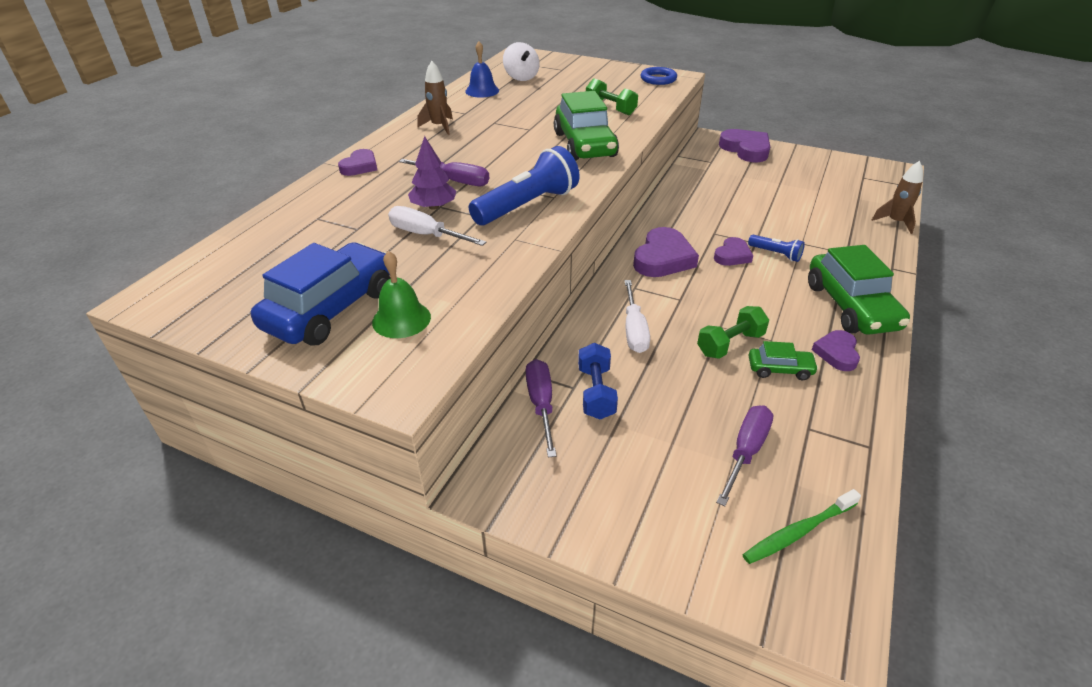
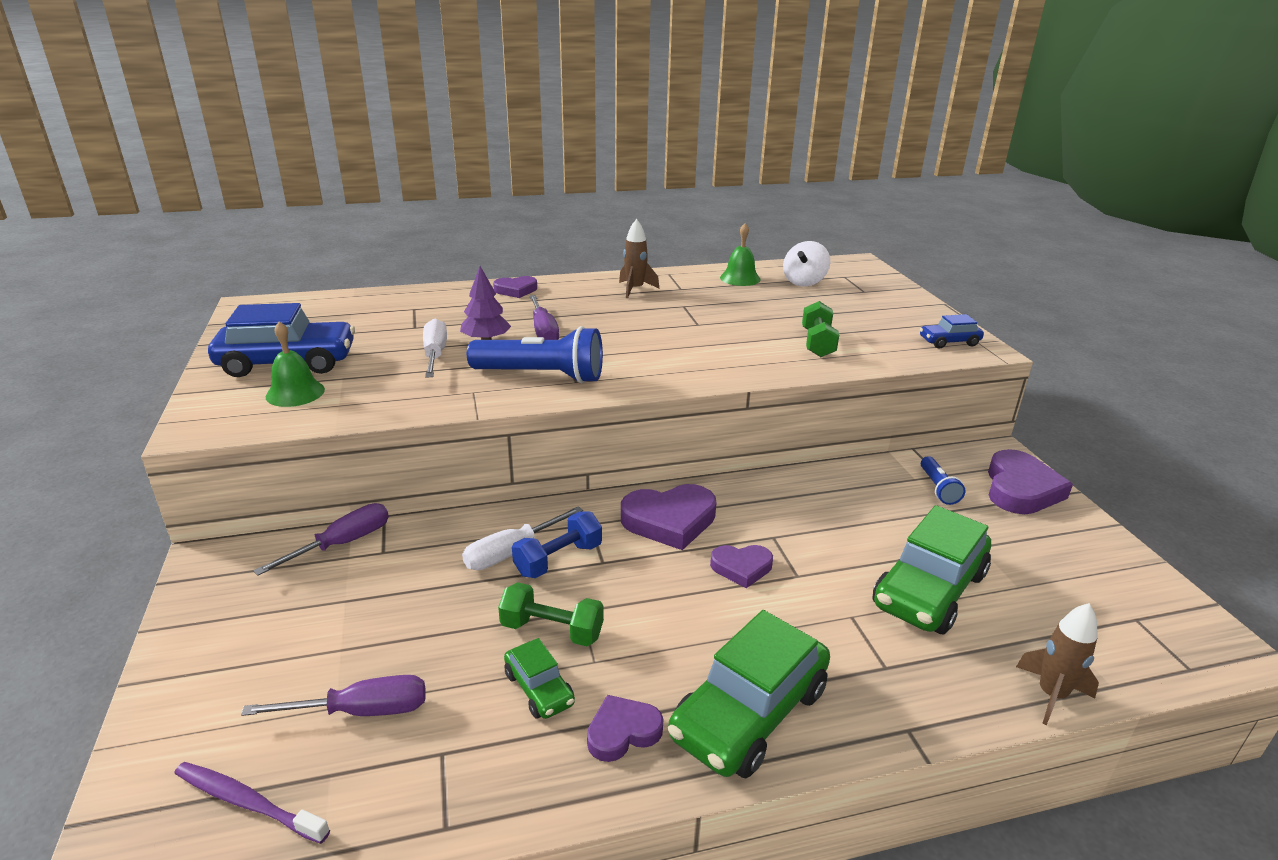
camera: 50 degrees right, 10 degrees down
(482, 91) = (740, 278): blue bell -> green bell
(584, 145) = (708, 359): green car -> green car (929, 590)
(596, 393) = (385, 568): blue dumbbell -> blue dumbbell (558, 559)
(658, 79) = (949, 342): blue ring -> blue car
(776, 254) = (792, 602): blue flashlight -> blue flashlight (938, 488)
(797, 532) = (247, 802): green toothbrush -> purple toothbrush

